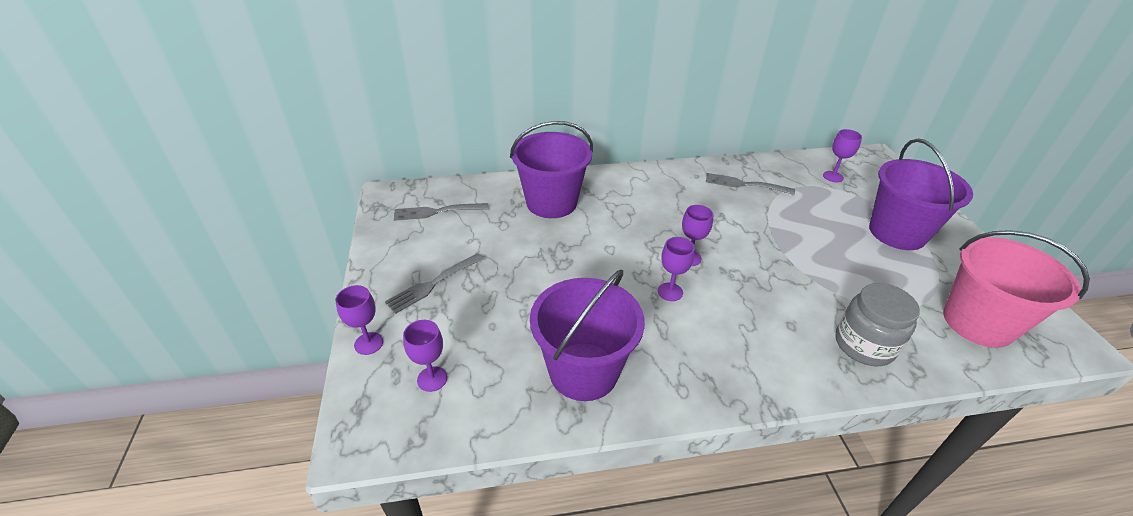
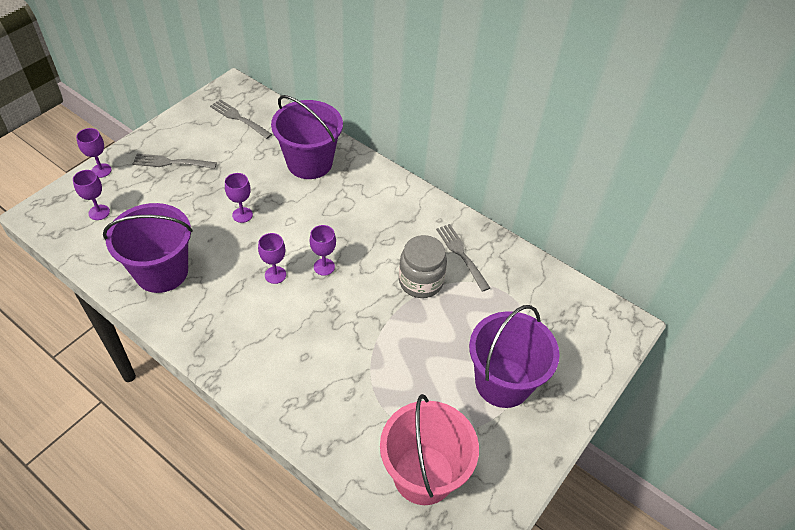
camera: 45 degrees right, 10 degrees up
(833, 176) = (546, 306): purple goblet -> purple goblet (242, 215)
(864, 345) = (322, 407): grey jar -> grey jar (420, 281)

